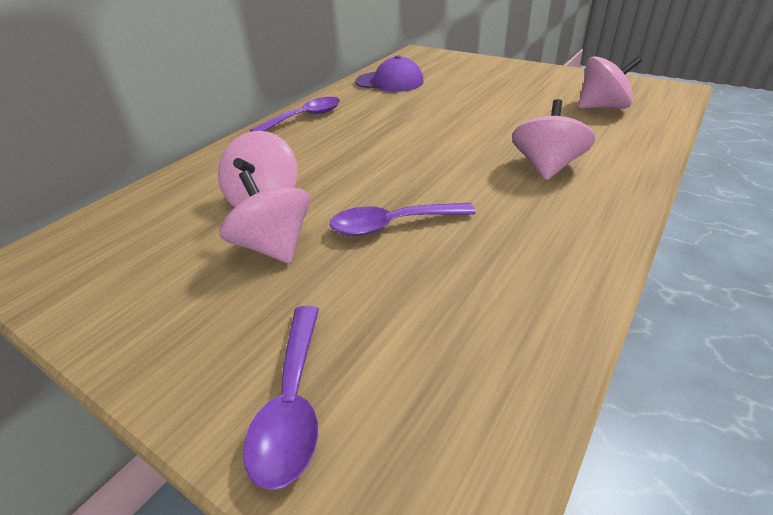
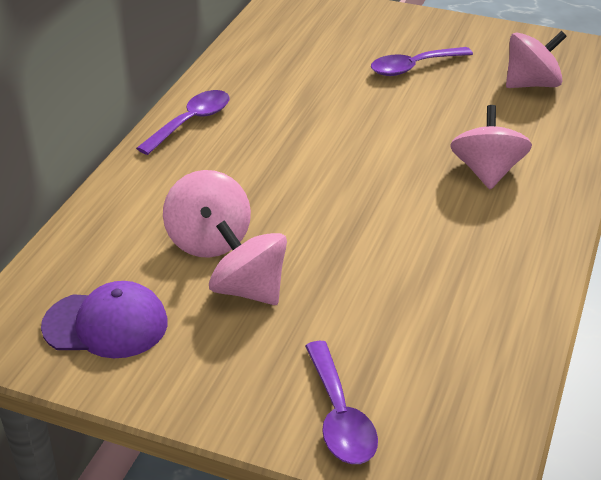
camera: 15 degrees left, 0 degrees up
(389, 82) = (271, 55): purple cap -> purple cap (106, 324)
(392, 225) = (355, 255): purple spoon -> purple spoon (413, 67)

